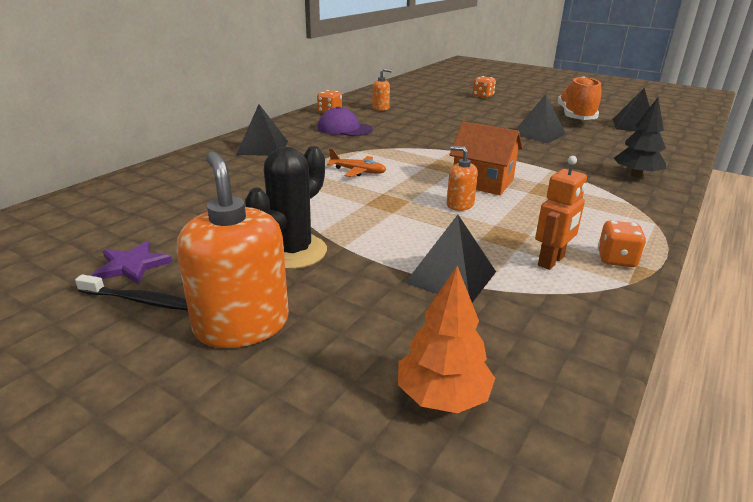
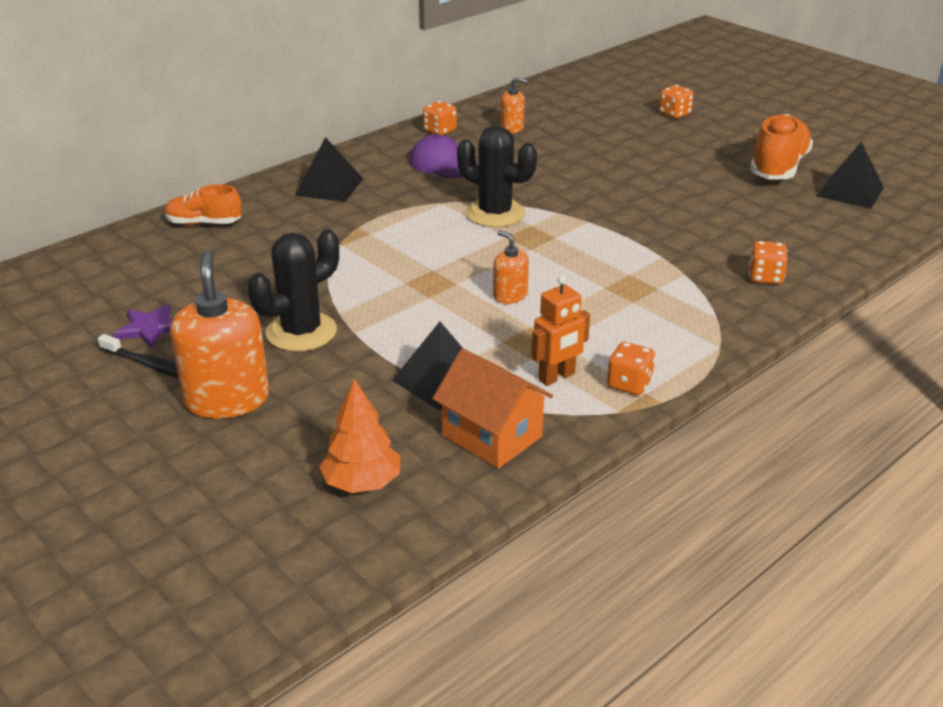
camera: 15 degrees right, 5 degrees up
(162, 178) = (204, 223): none -> orange shoe
(358, 171) = (422, 235): orange plane -> none
(405, 154) = (495, 214): none -> black cactus
(482, 182) = (560, 267): orange house -> orange house (492, 436)
(538, 134) = (695, 195): black pyramid -> none
(636, 175) = (765, 277): black tree -> orange dice

